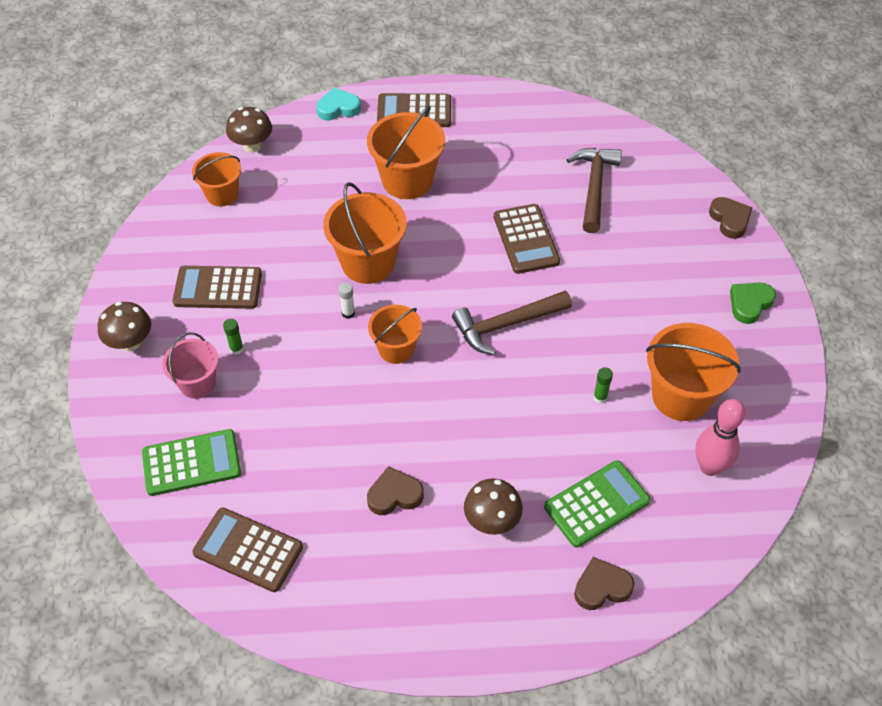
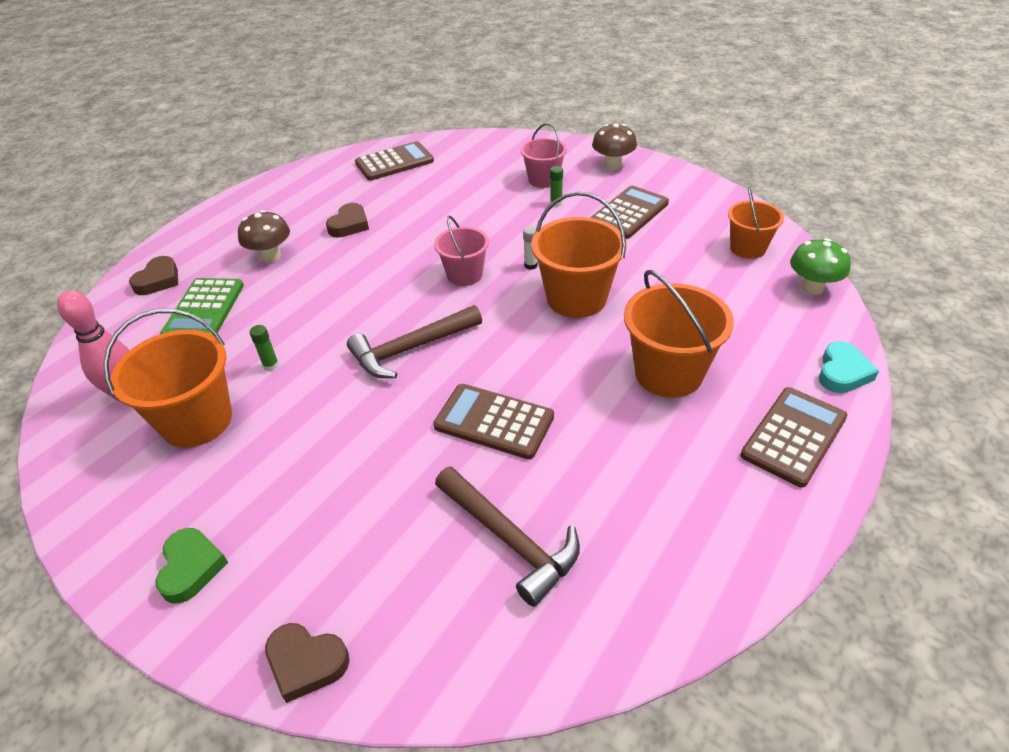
camera: 130 degrees right, 10 degrees down
(191, 463) = (481, 161): green calculator -> none
(252, 145) = (812, 288): brown mushroom -> green mushroom
(396, 349) = (464, 275): orange bucket -> pink bucket
(506, 325) = (411, 349): brown hammer -> brown hammer turned 135 degrees counterclockwise

